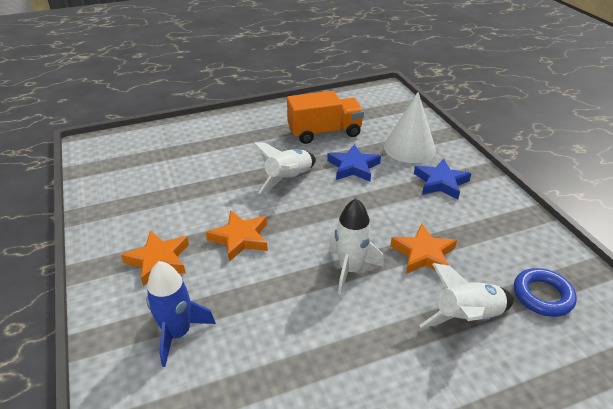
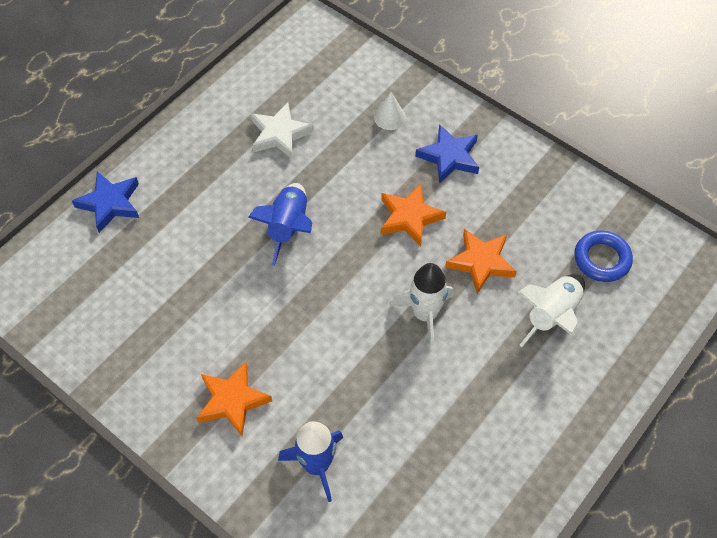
camera: 30 degrees left, 20 degrees up
(240, 238) = (294, 332): orange star -> orange star (409, 217)
(289, 179) = (288, 227): white rocket -> blue rocket
(324, 133) = (280, 134): orange truck -> white star
(353, 167) = (346, 176): blue star -> blue star (110, 203)
(409, 148) = (389, 117): white cone -> white cone, size x0.50

